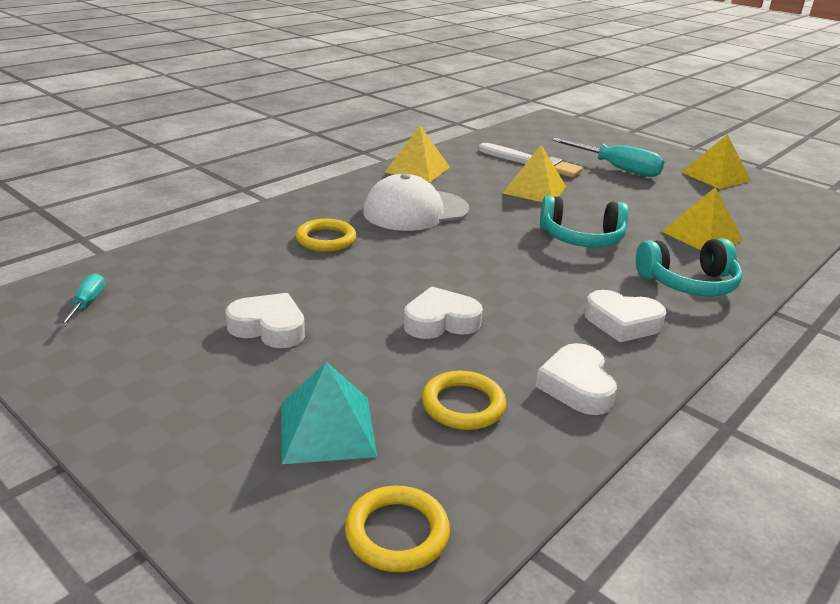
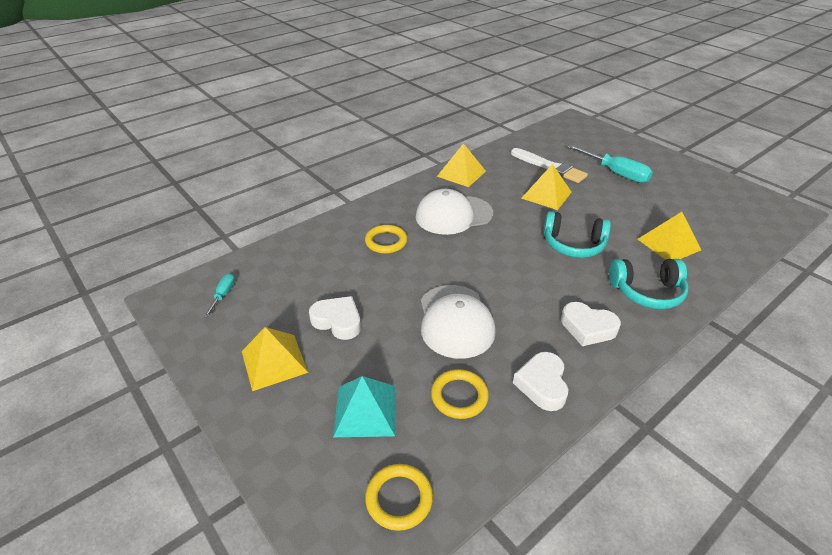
camera: 10 degrees right, 10 degrees up
(440, 321) = (455, 321): white heart -> white cap
(715, 176) = (694, 182): yellow pyramid -> yellow pyramid (274, 361)

